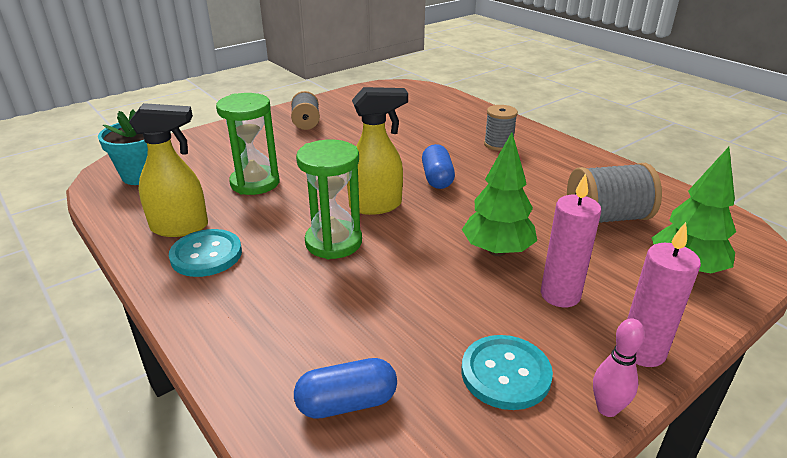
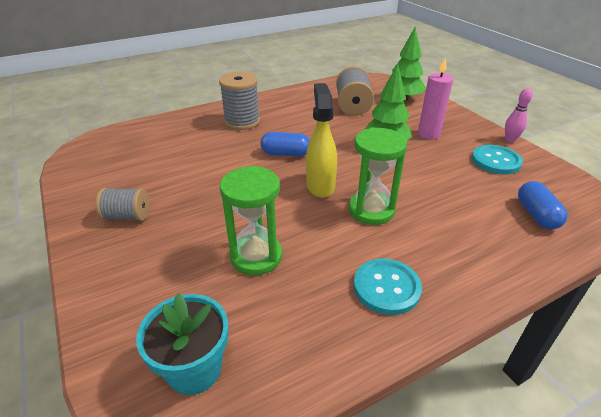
camera: 80 degrees left, 5 degrees up
(180, 227) = (335, 312): yellow spray bottle -> none
(498, 144) = (242, 121): grey spool -> grey spool, size x1.55
(642, 351) = (469, 123): pink candle -> none

